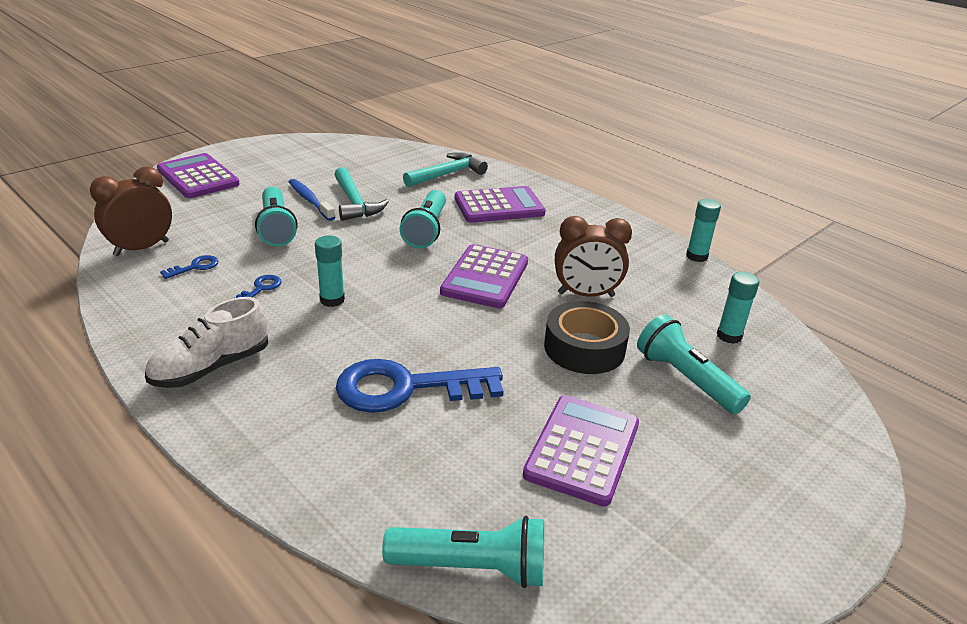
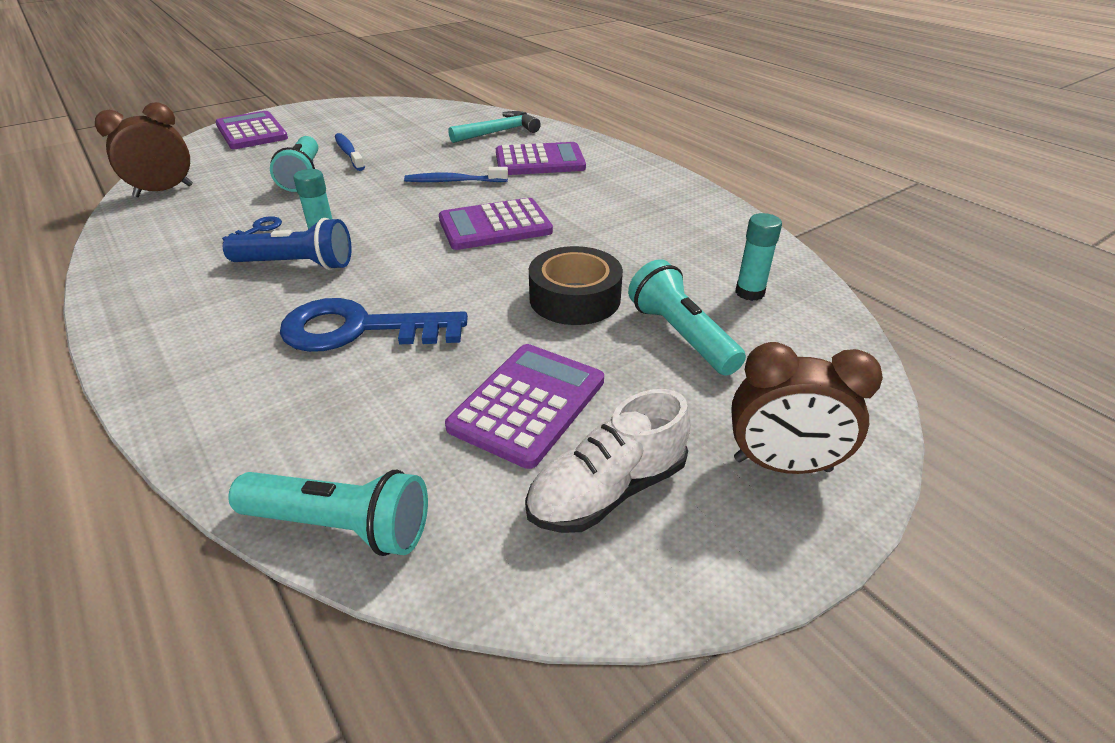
camera: 10 degrees right, 5 degrees up
(195, 267) = (205, 208): blue key -> none
(211, 367) = (169, 300): white shoe -> white shoe (607, 490)
(317, 325) = (297, 264): none -> blue flashlight
(354, 203) = (392, 156): turquoise hammer -> none
(426, 230) = (453, 181): turquoise flashlight -> blue toothbrush
(485, 277) = (495, 226): purple calculator -> purple calculator turned 45 degrees clockwise
(586, 294) = (599, 245): brown clock -> brown clock (782, 465)
(696, 256) = (740, 212): turquoise glue stick -> none

